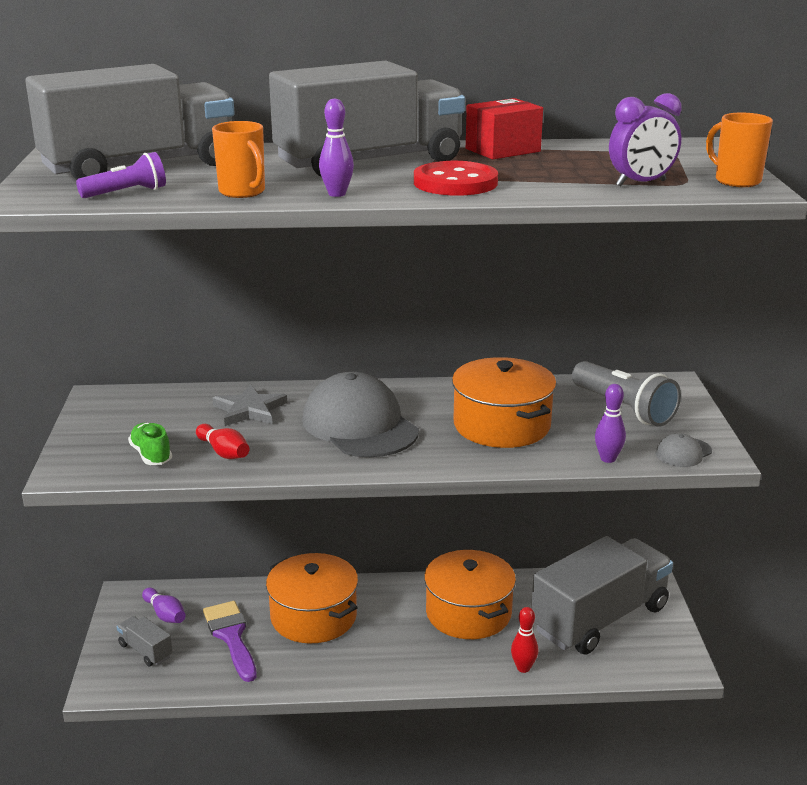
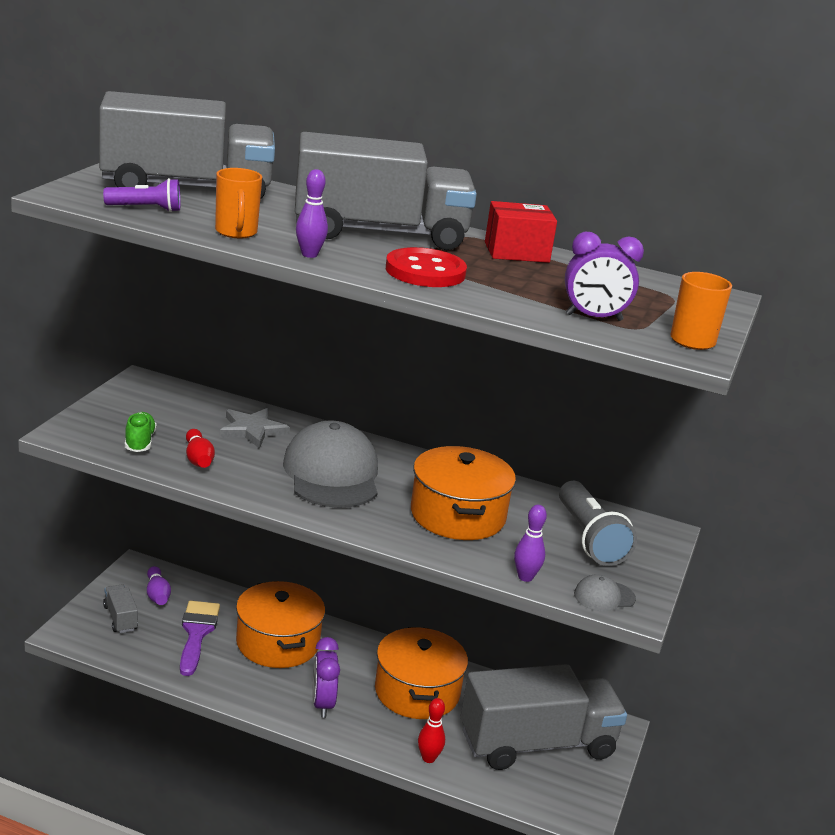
camera: 20 degrees right, 0 degrees up
(396, 657) = (322, 704): none -> purple clock

